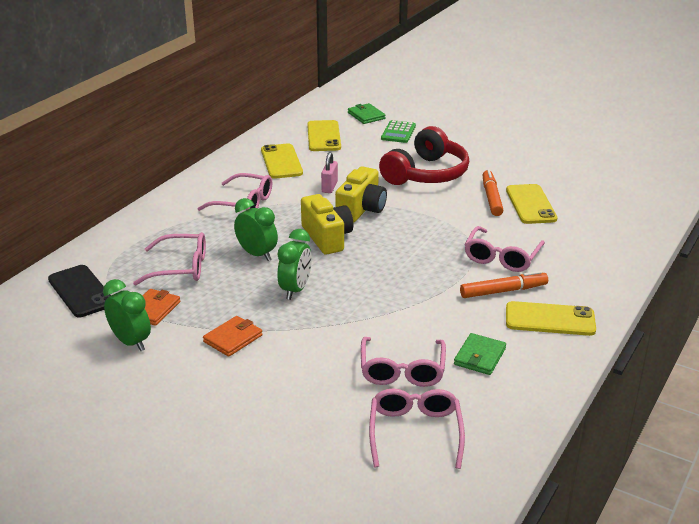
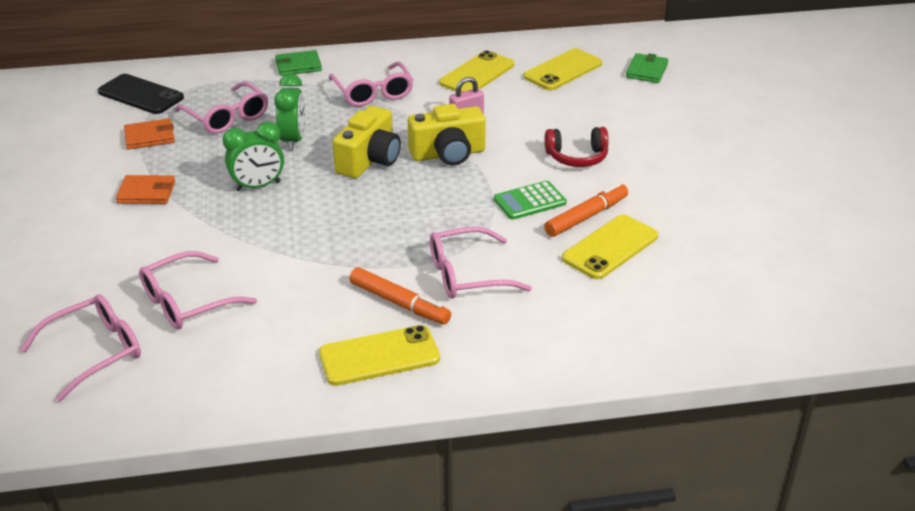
camera: 50 degrees right, 5 degrees up
(81, 291) = (140, 95): black phone -> black phone turned 75 degrees counterclockwise
(131, 342) = (93, 151): green clock -> none
(398, 132) = (641, 103): green calculator -> green calculator (530, 201)
(426, 174) = (577, 157): red headphones -> red headphones, size x0.56
(479, 356) = (258, 338): green wallet -> green wallet (298, 66)
(550, 319) = (379, 356): yellow phone -> yellow phone turned 75 degrees counterclockwise

